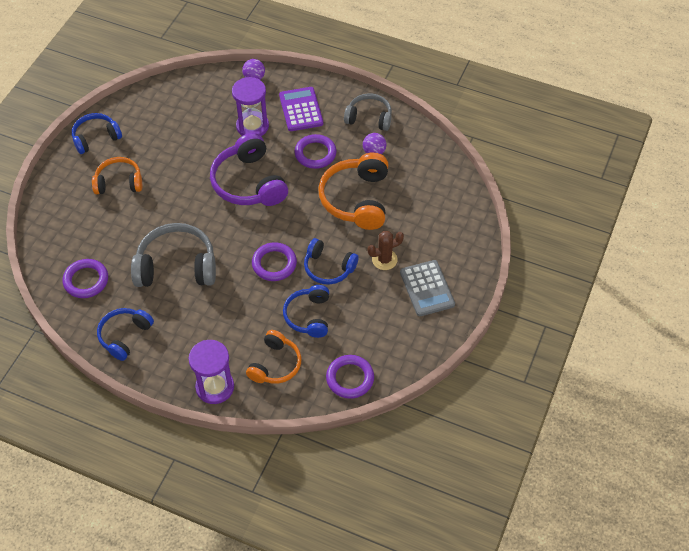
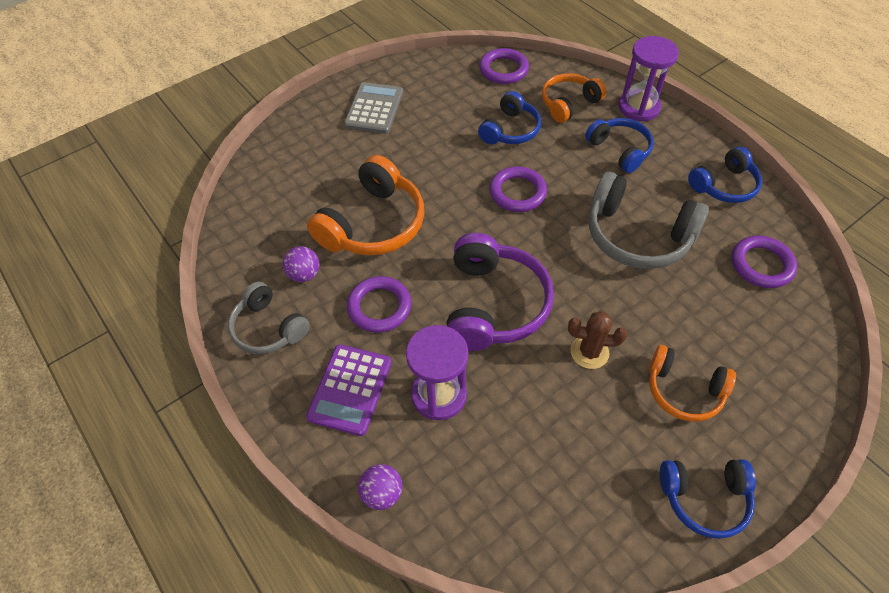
camera: 150 degrees left, 0 degrees up
(328, 268) = (459, 165): blue headphones -> blue headphones (619, 150)
(384, 259) = (394, 149): brown cactus -> brown cactus (589, 352)

